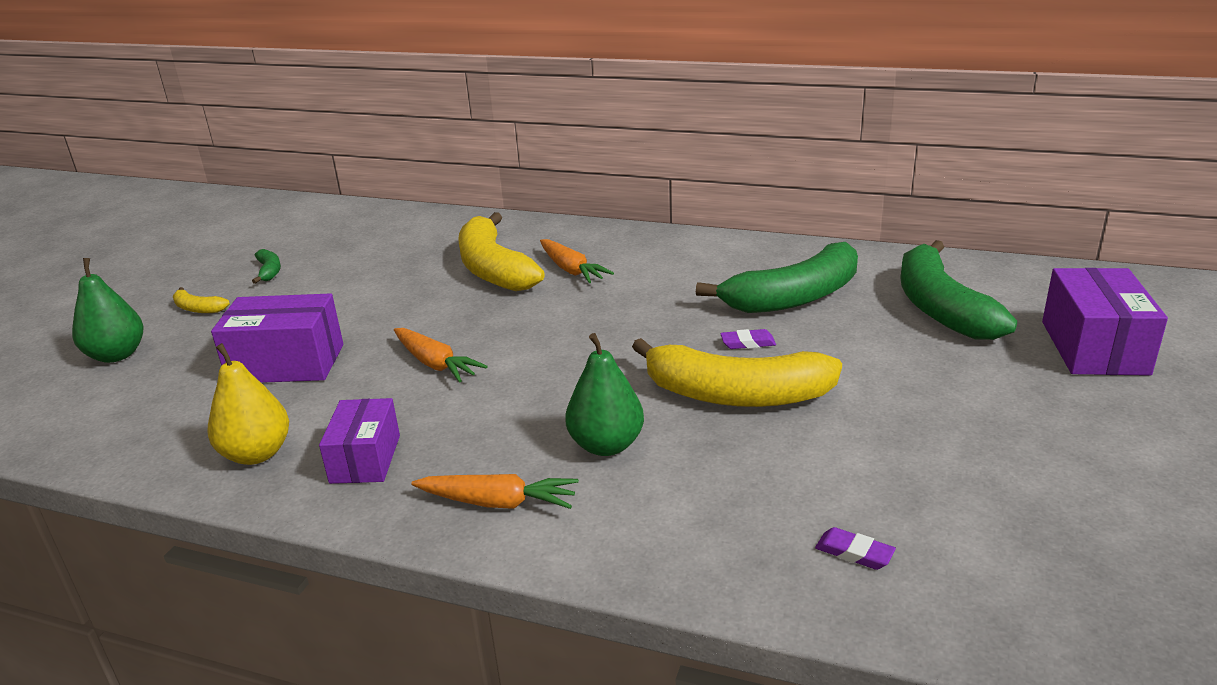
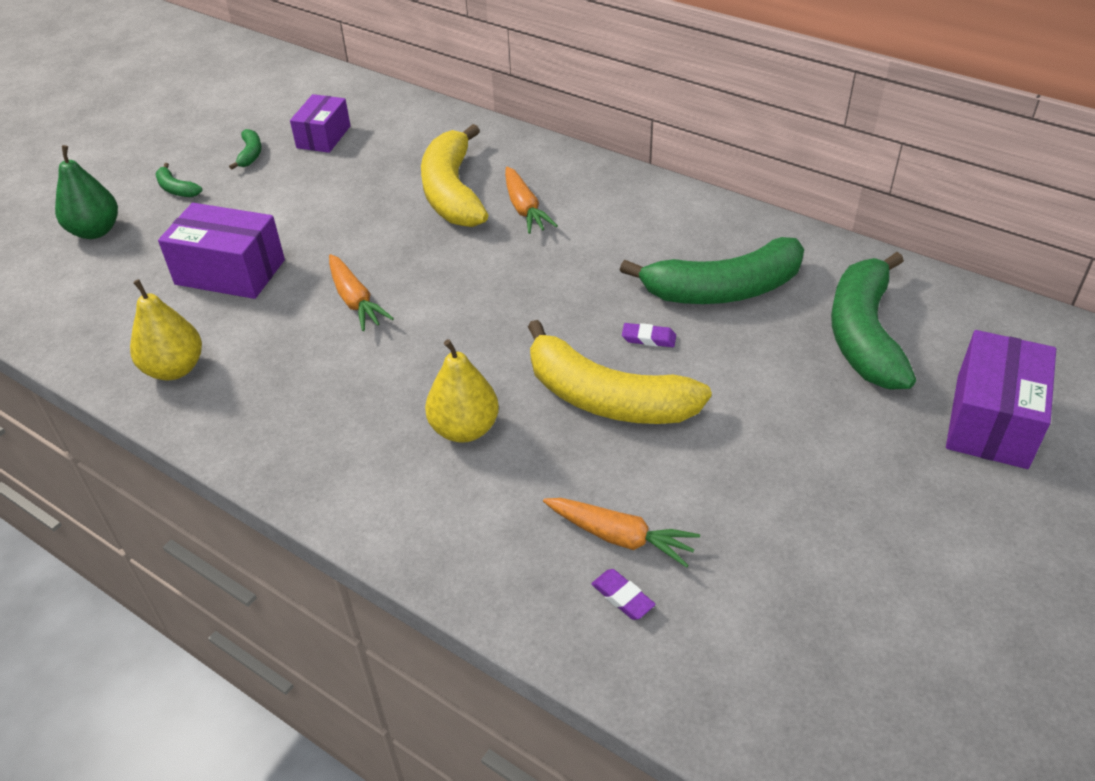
camera: 15 degrees right, 15 degrees up
(198, 308) = (176, 189): yellow banana -> green banana
(365, 459) = (259, 395): purple box -> purple box (323, 137)
(498, 502) = (348, 468): orange carrot -> orange carrot (620, 537)
(606, 445) = (464, 429): green pear -> yellow pear

